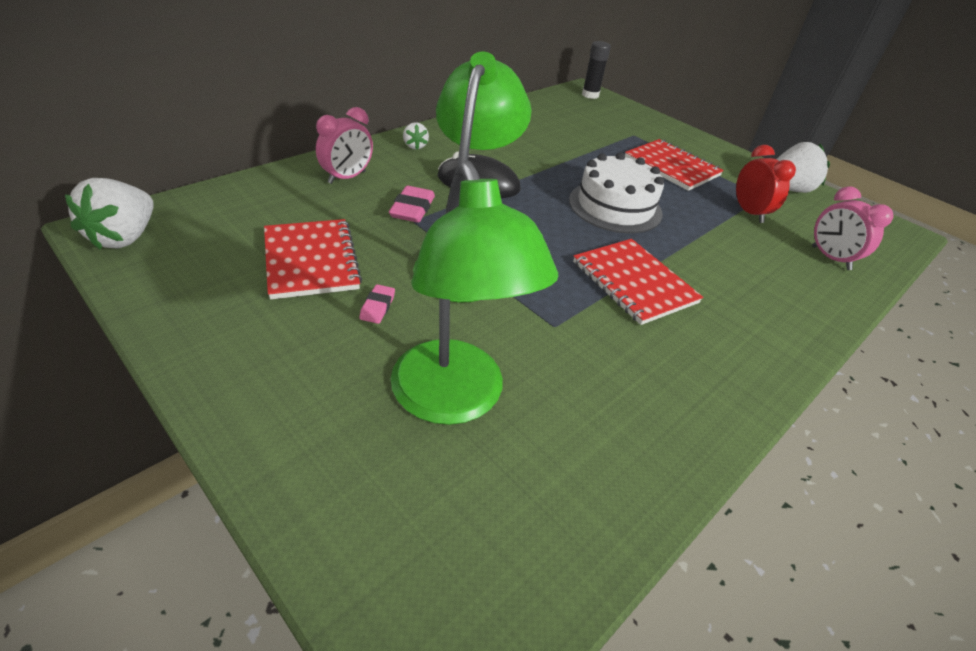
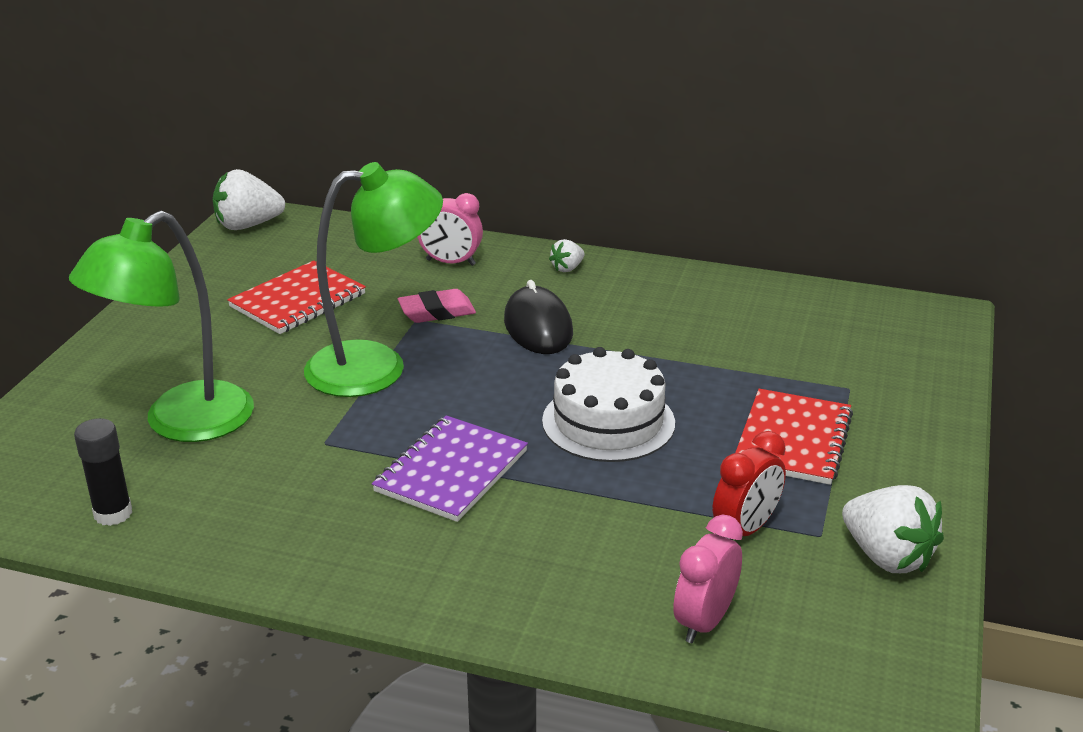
camera: 65 degrees right, 10 degrees down
(377, 307) = (265, 351): pink eraser -> none
(590, 95) = (931, 323): black glue stick -> black glue stick (113, 513)
(634, 282) = (451, 471): red notebook -> purple notebook

